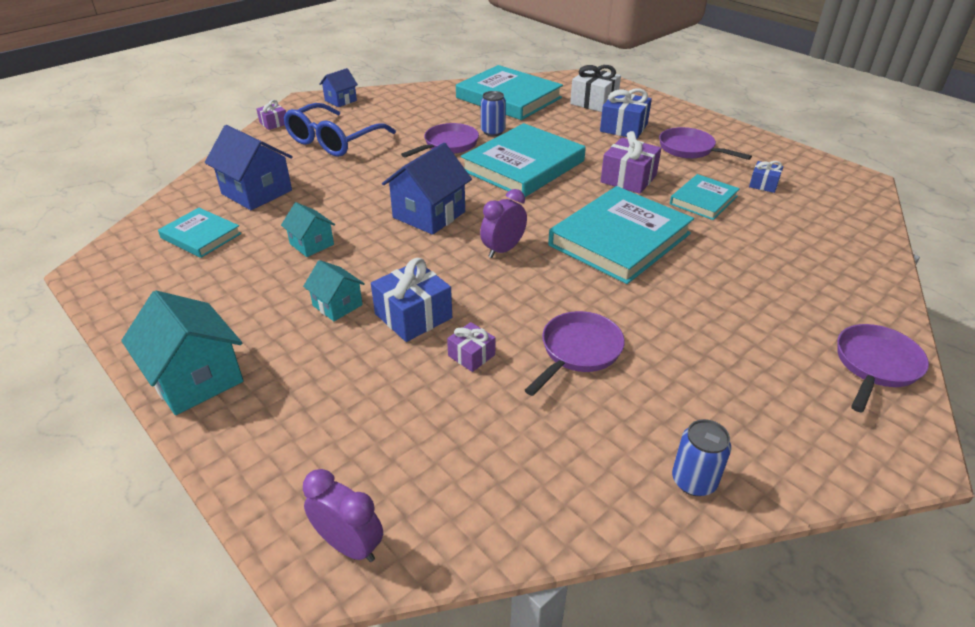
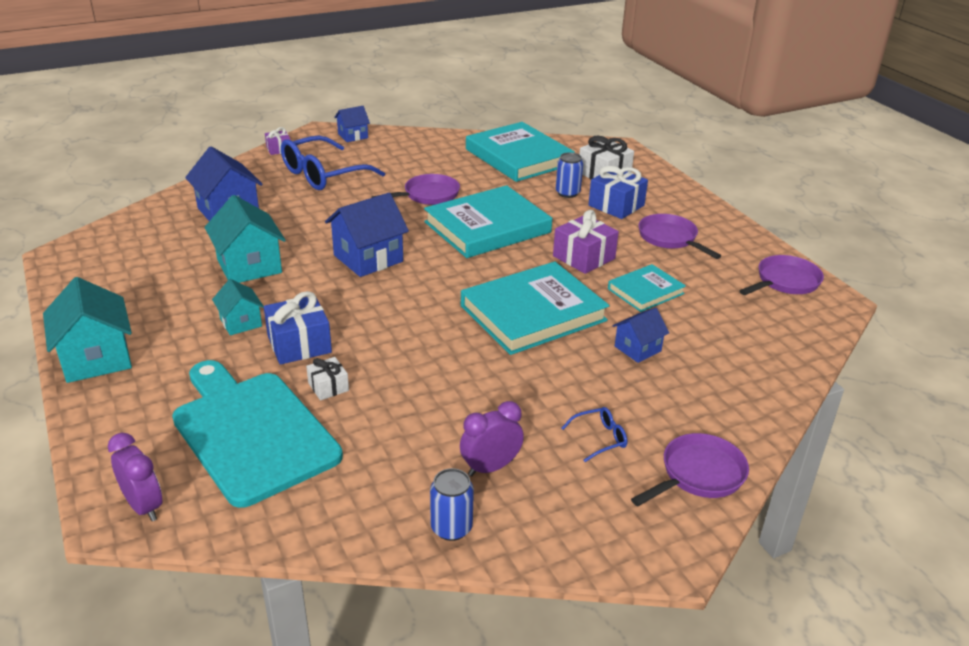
camera: 15 degrees right, 5 degrees down
(201, 236) = (161, 242): turquoise book -> none
(312, 244) = (249, 266): turquoise house -> turquoise house, size x1.73
(421, 424) = (252, 432): none -> turquoise cutting board
(471, 355) = (328, 387): purple gift -> white gift
(493, 132) = (480, 189): blue can -> blue can (567, 193)
(503, 250) = (415, 302): purple clock -> purple clock (490, 467)
(578, 351) = (424, 403): purple pan -> purple pan (785, 282)
(735, 255) = (637, 349): none -> blue house
(763, 184) = (722, 287): blue gift -> none
(765, 350) = (600, 438): none -> blue glasses

